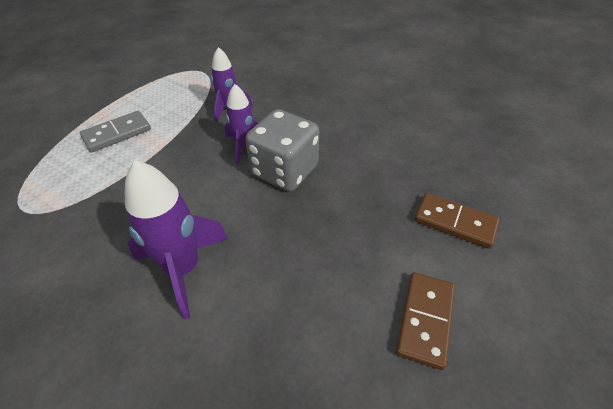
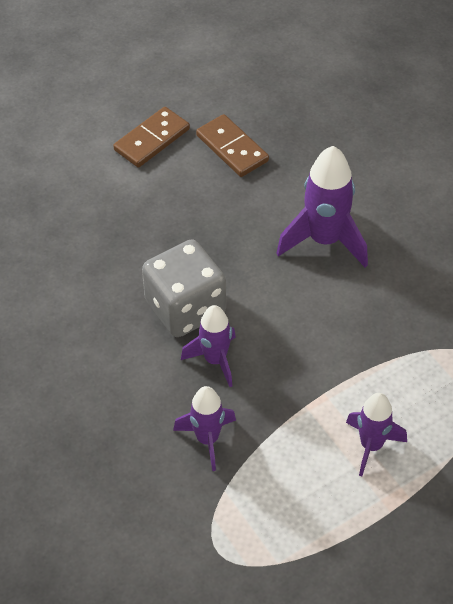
camera: 155 degrees left, 5 degrees up
(117, 133) = (371, 446): grey domino -> purple rocket
(455, 222) = (60, 194): brown domino -> brown domino (232, 148)

